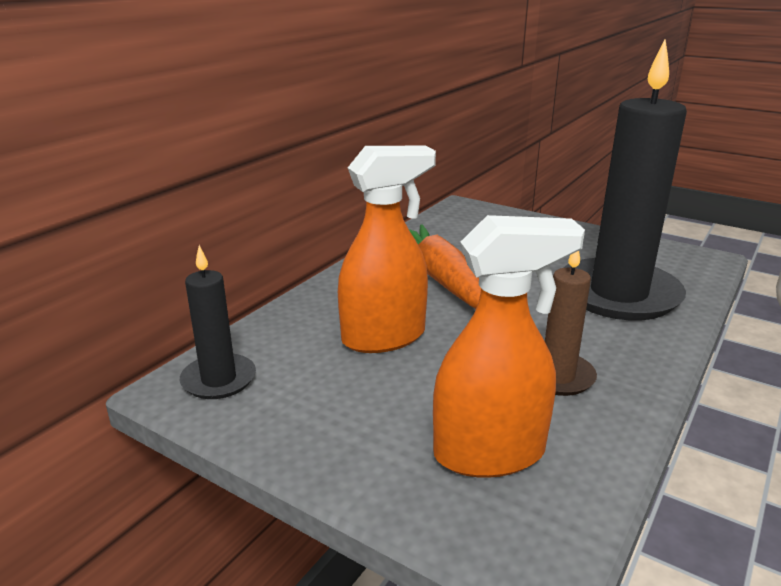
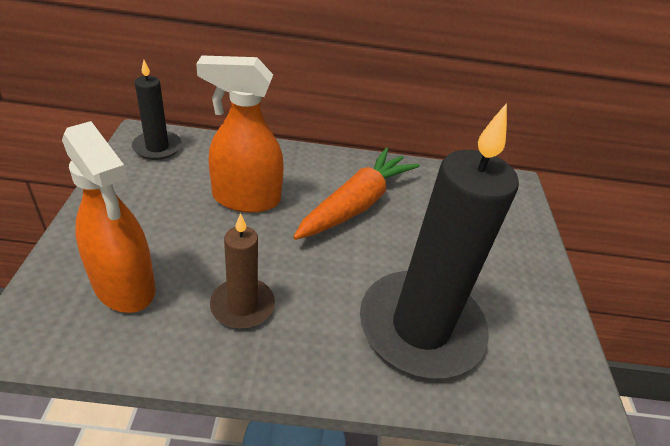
camera: 55 degrees right, 15 degrees up
(384, 337) = (246, 199): orange spray bottle -> orange spray bottle turned 150 degrees clockwise

